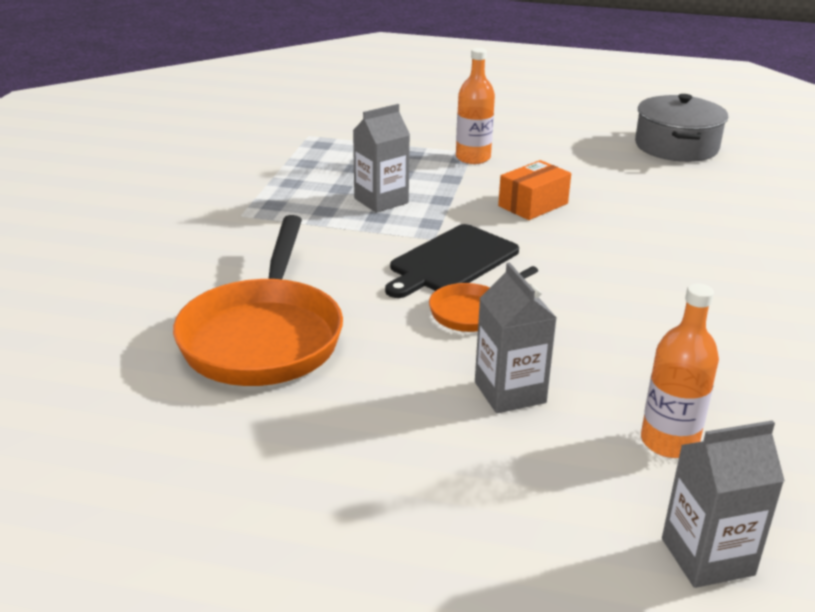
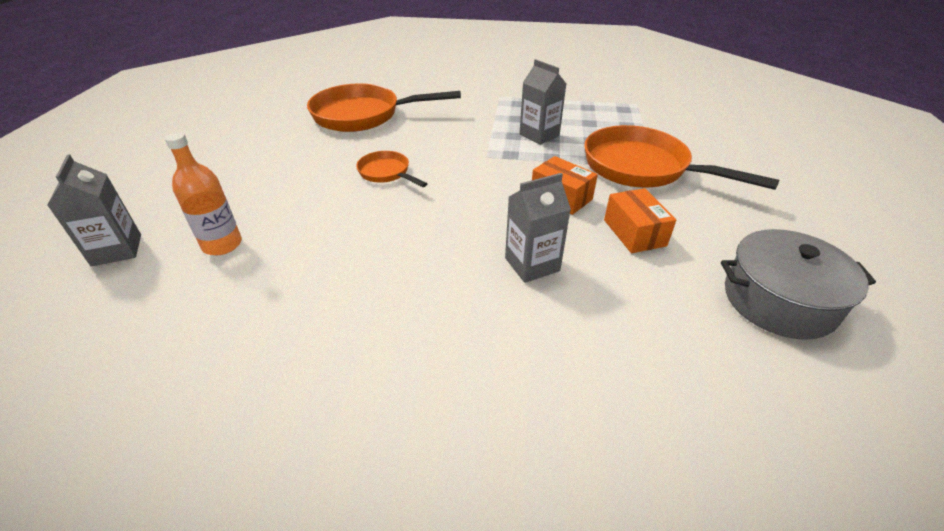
camera: 85 degrees right, 10 degrees up
(451, 261) = (453, 164): black cutting board -> none
(473, 158) = (642, 168): orange bottle -> orange pan
(510, 392) = (293, 187): grey carton -> grey carton (532, 264)
(595, 180) = (634, 233): none -> orange box

